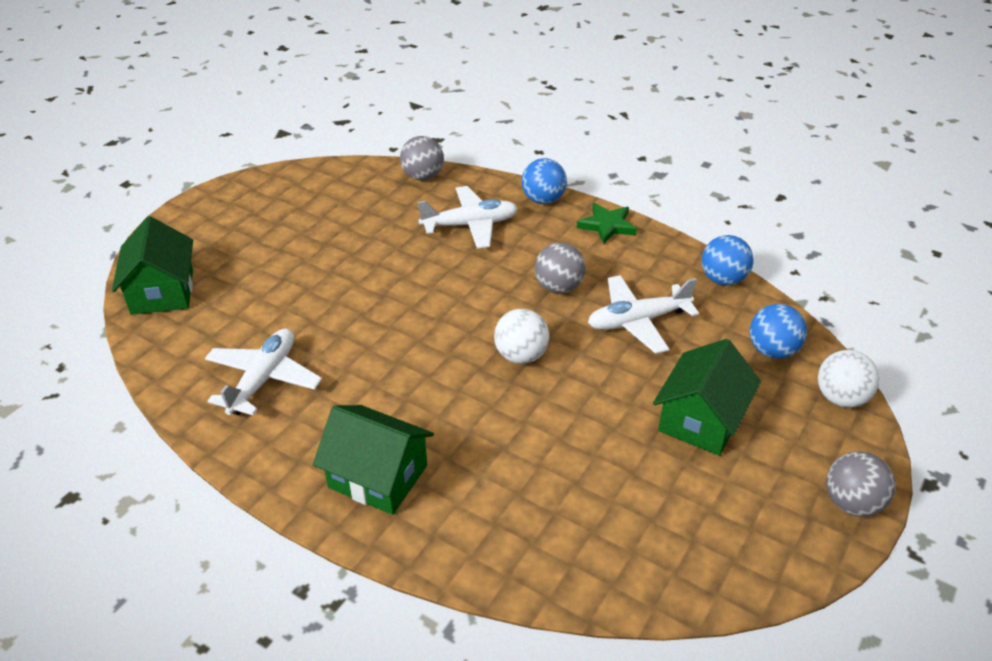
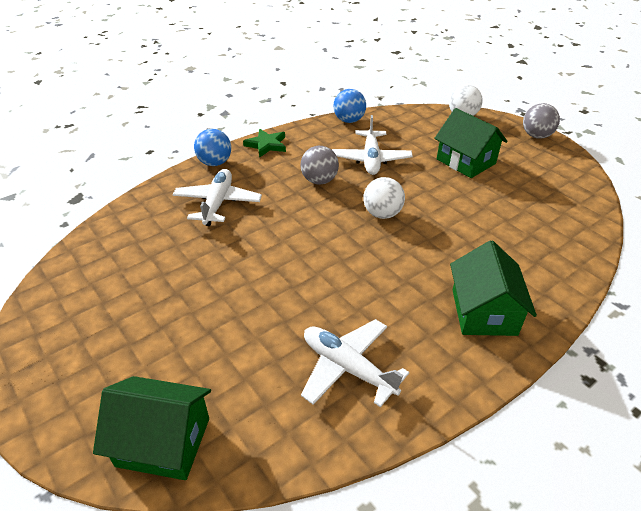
camera: 70 degrees left, 0 degrees up
(378, 476) = (484, 312): green house -> green house turned 45 degrees counterclockwise
(423, 176) = (129, 214): grey ball -> none
(772, 350) = (418, 124): blue ball -> none

